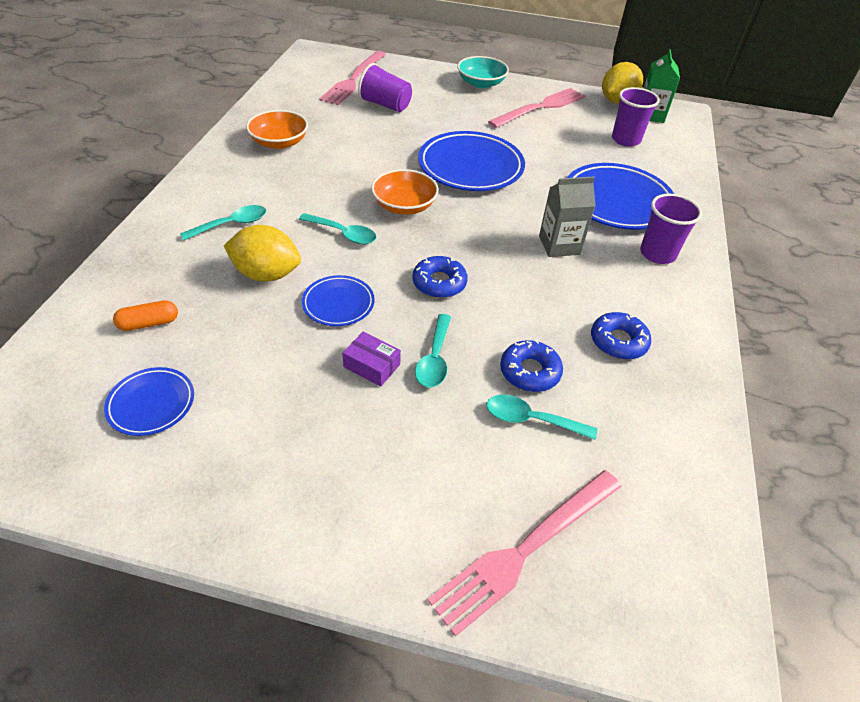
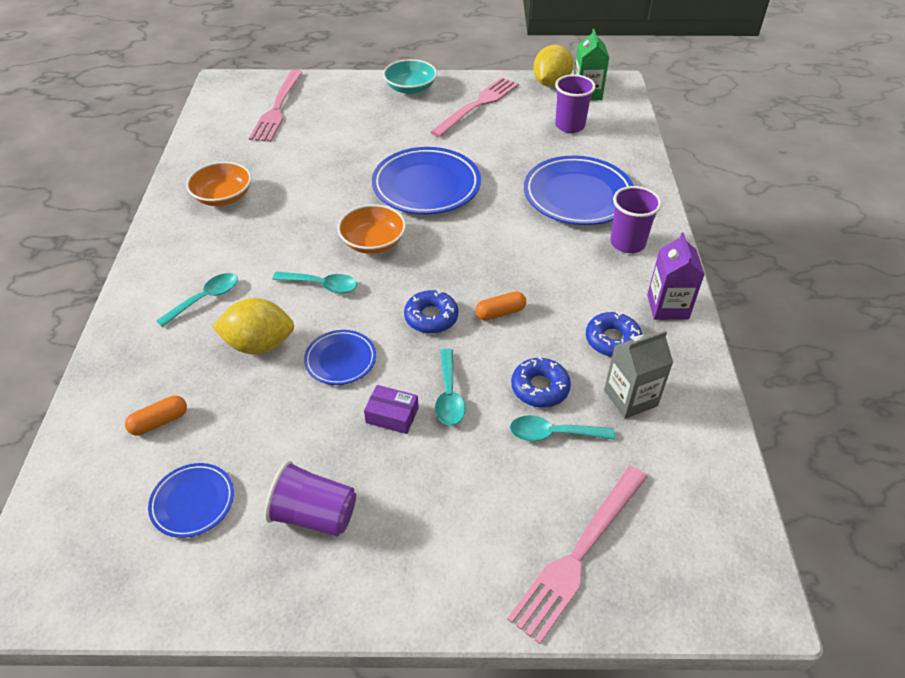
camera: 10 degrees left, 0 degrees up
(385, 105) = (320, 132): purple cup -> purple cup (314, 515)
(509, 292) = (500, 313): none -> orange capsule
(559, 245) = (534, 253): grey carton -> grey carton (630, 398)
(685, 321) = (667, 307): none -> purple carton

